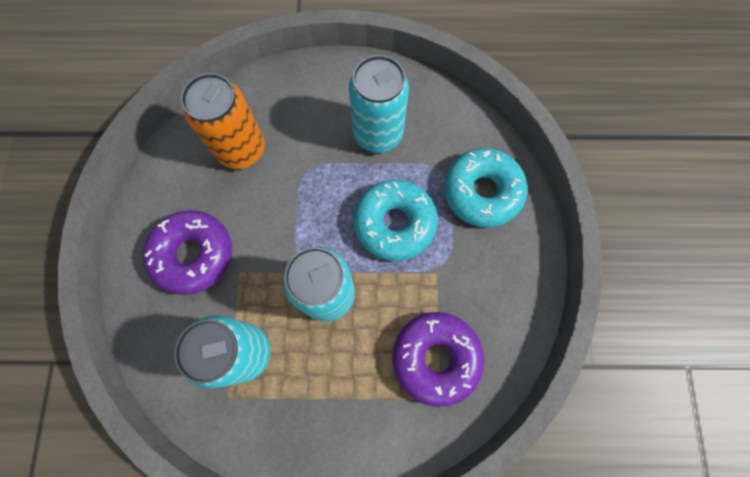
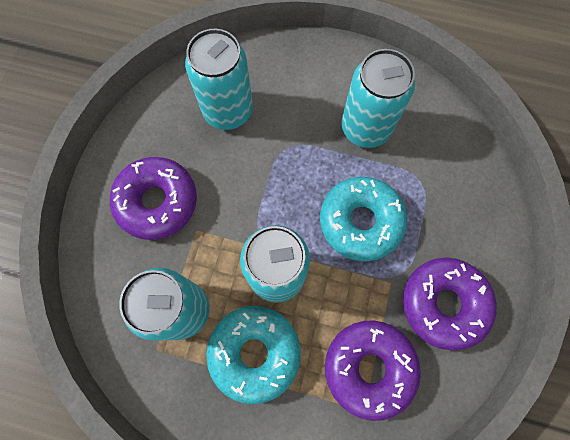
camera: 15 degrees right, 0 degrees up
(241, 149) = (228, 111): orange can -> turquoise can
(482, 192) = (457, 212): turquoise donut -> turquoise donut (254, 353)
(489, 280) = (443, 304): none -> purple donut

